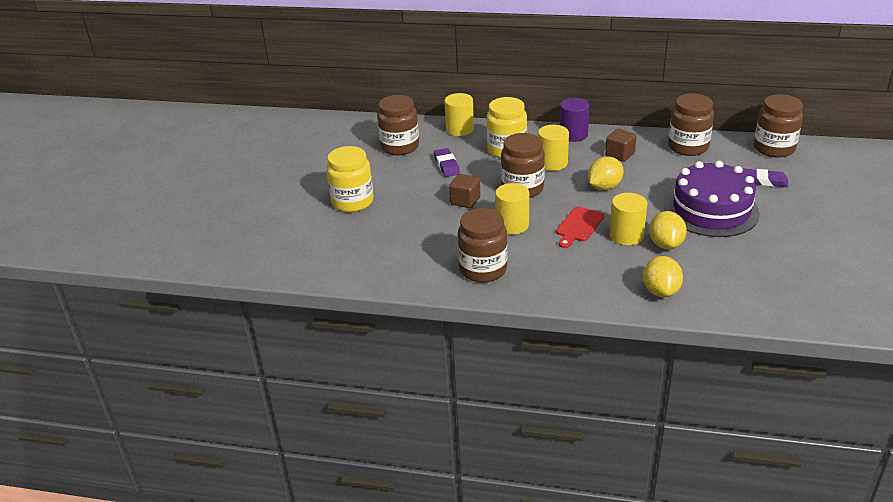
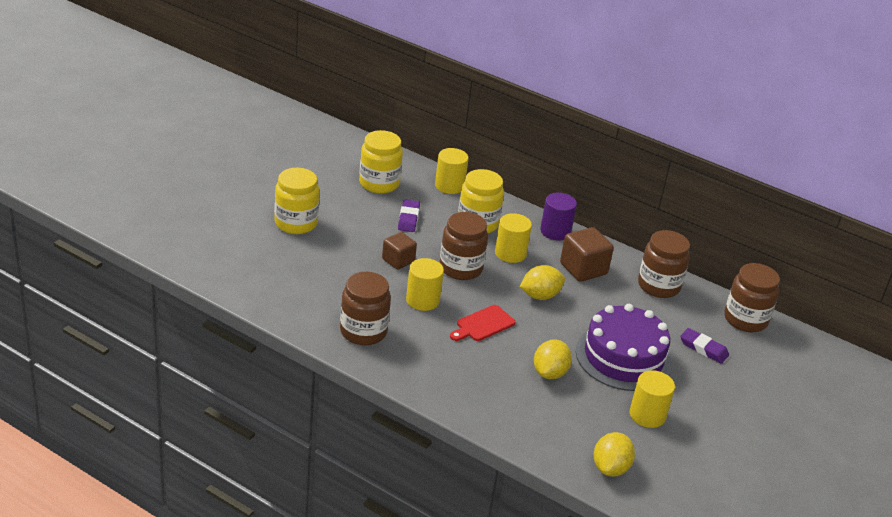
camera: 15 degrees right, 0 degrees up
(400, 147) = (379, 183): brown jar -> yellow jar
(620, 155) = (583, 269): brown cube -> brown cube, size x1.51
(626, 235) = (520, 350): yellow cylinder -> yellow cylinder (647, 415)
(661, 291) = (507, 413): yellow lemon -> yellow lemon (610, 468)

